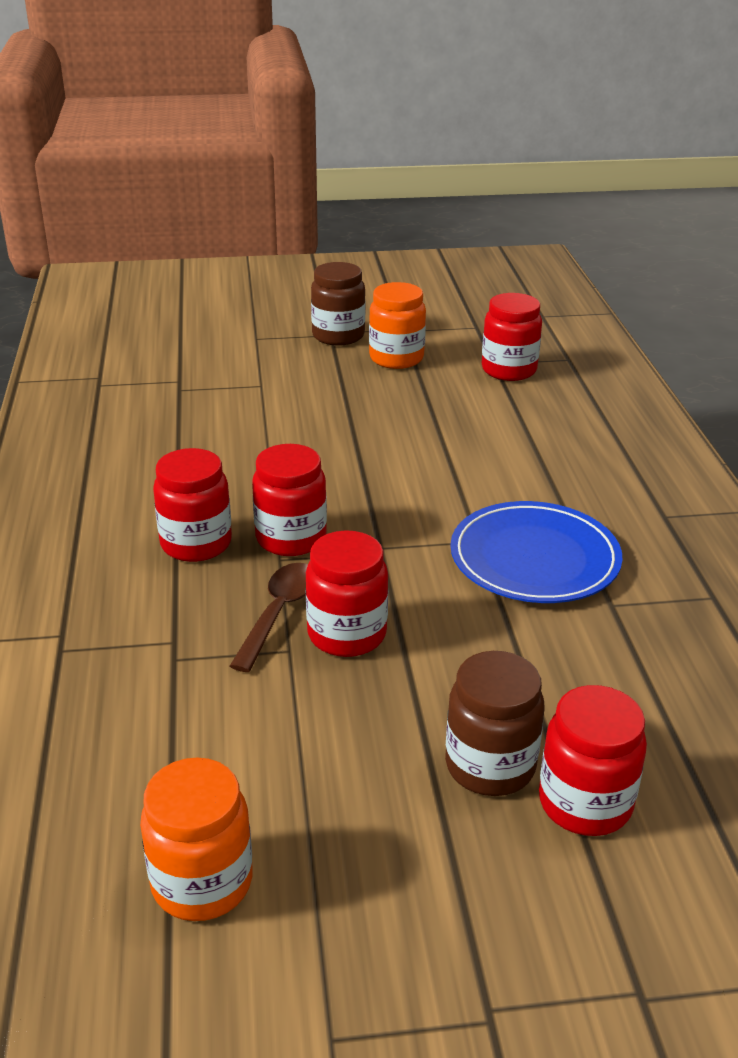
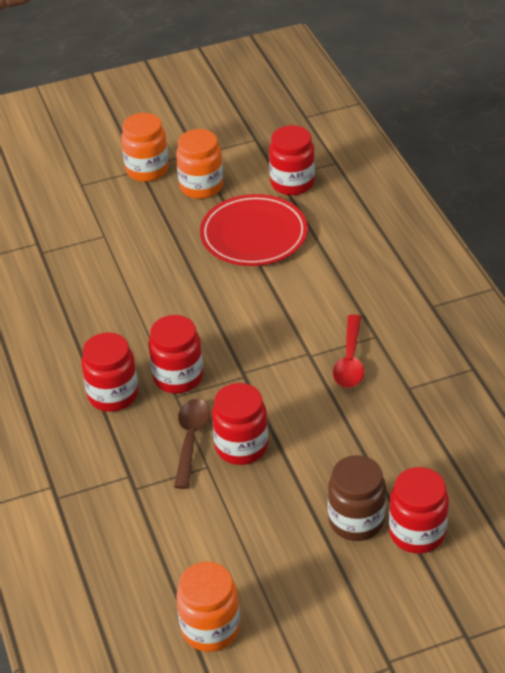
camera: 10 degrees left, 10 degrees up
(338, 336) = (147, 170): brown jar -> orange jar
(445, 410) = (254, 234): none -> red plate
(534, 558) = (350, 360): blue plate -> red spoon

